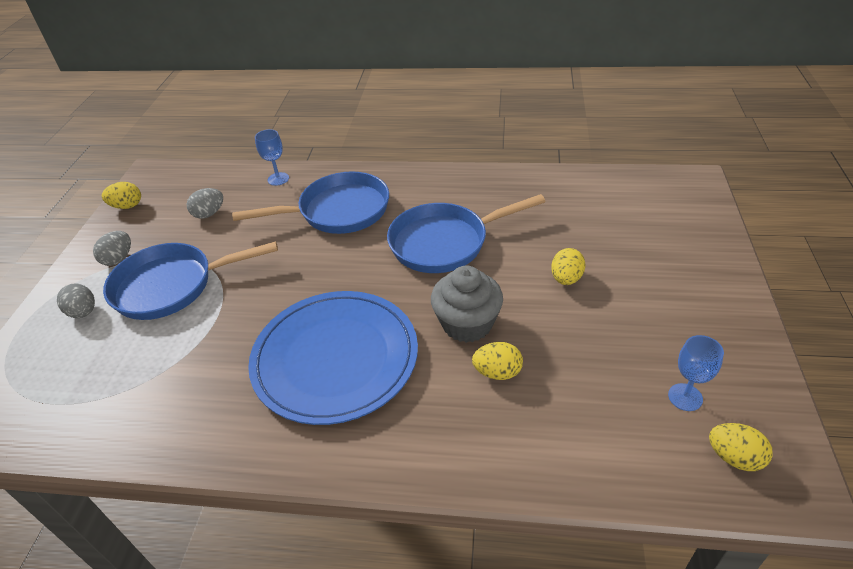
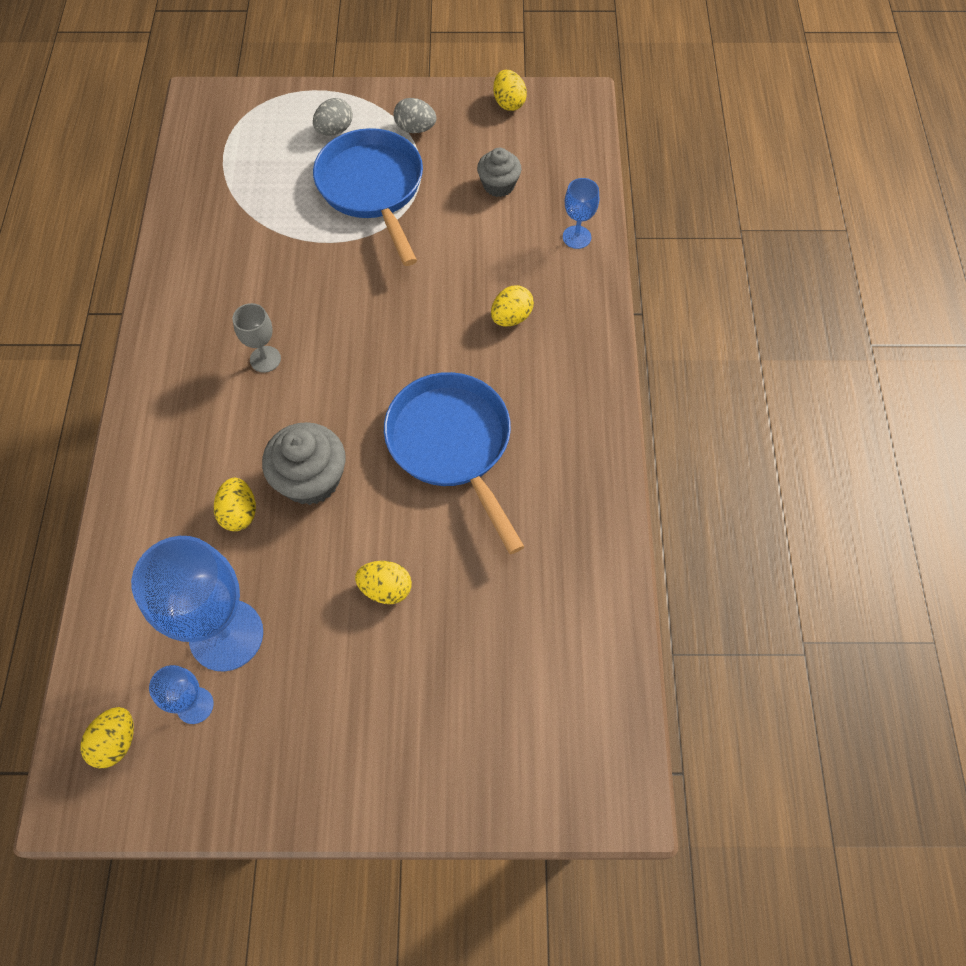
camera: 80 degrees right, 20 degrees up
(209, 214) = (498, 185): grey egg -> grey cupcake
(335, 358) = (265, 359): blue plate -> grey goblet
(338, 211) = (511, 317): blue pan -> yellow egg
(616, 377) = (226, 635): none -> blue goblet

